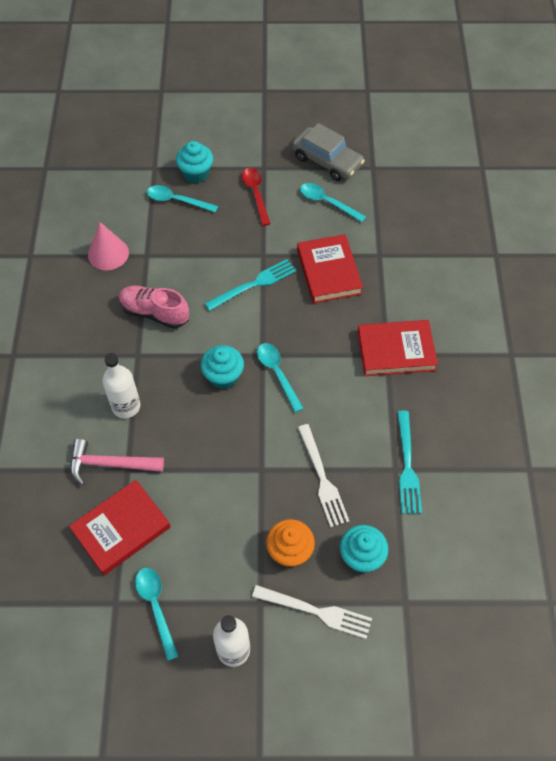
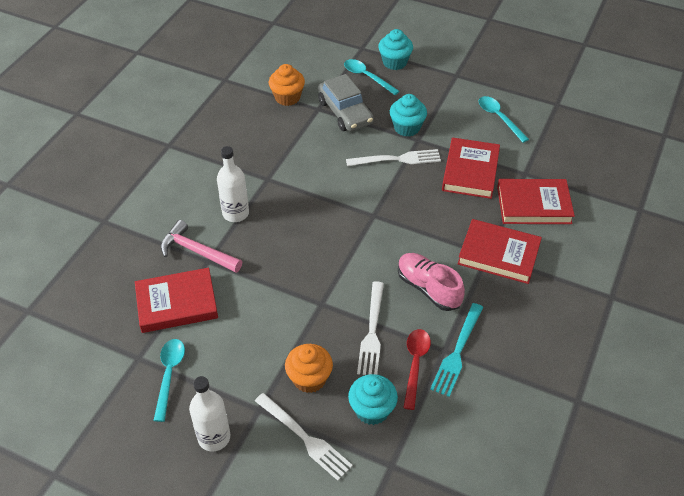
camera: 25 degrees right, 10 degrees down
(108, 253) = (287, 97): pink cone -> orange cupcake
(154, 313) = (300, 152): pink shoe -> pink shoe (428, 288)
(223, 376) = (330, 220): turquoise cupcake -> turquoise cupcake (407, 128)
(254, 284) = (397, 159): turquoise fork -> white fork
(256, 194) = (438, 92): red spoon -> red spoon (415, 364)
(277, 373) = (379, 234): turquoise spoon -> none
(327, 161) = (517, 87): grey car -> grey car (345, 112)
(402, 286) = (533, 205): none -> red book

